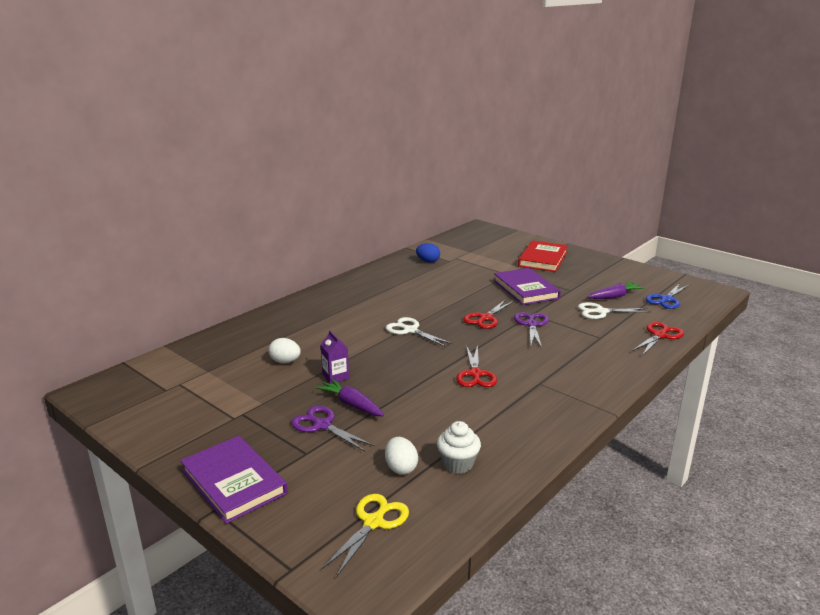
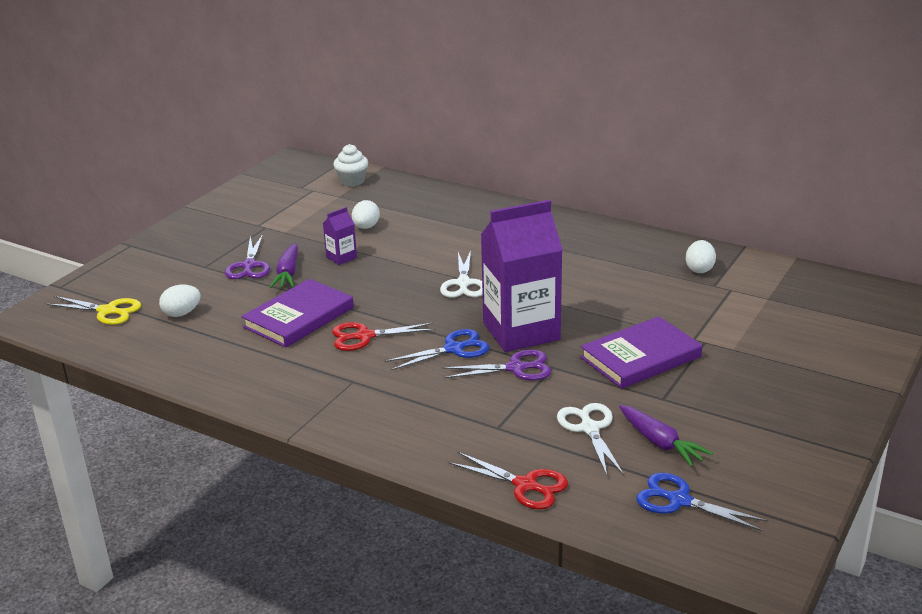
camera: 80 degrees right, 5 degrees up
(233, 482) = (164, 245): purple book -> purple book (299, 317)
(322, 425) = (249, 266): purple scissors -> purple scissors turned 150 degrees clockwise
(351, 404) = (288, 274): purple carrot -> purple carrot turned 150 degrees clockwise
(410, 330) = (463, 283): white scissors -> white scissors turned 150 degrees clockwise
(428, 261) = (699, 269): blue egg -> white egg
(458, 464) = (188, 341): white cupcake -> white cupcake (352, 181)
(485, 318) = (521, 331): red scissors -> purple carton
(502, 342) = (454, 349): none -> blue scissors
(543, 259) = (786, 367): red book -> none

